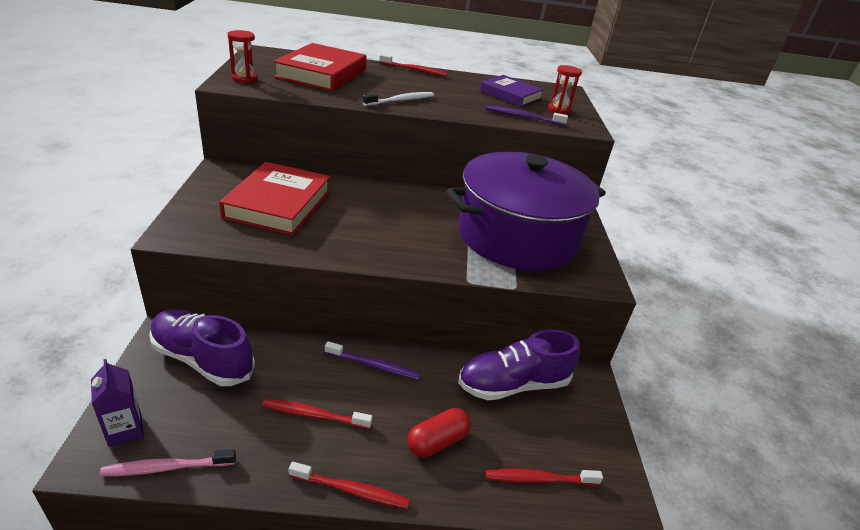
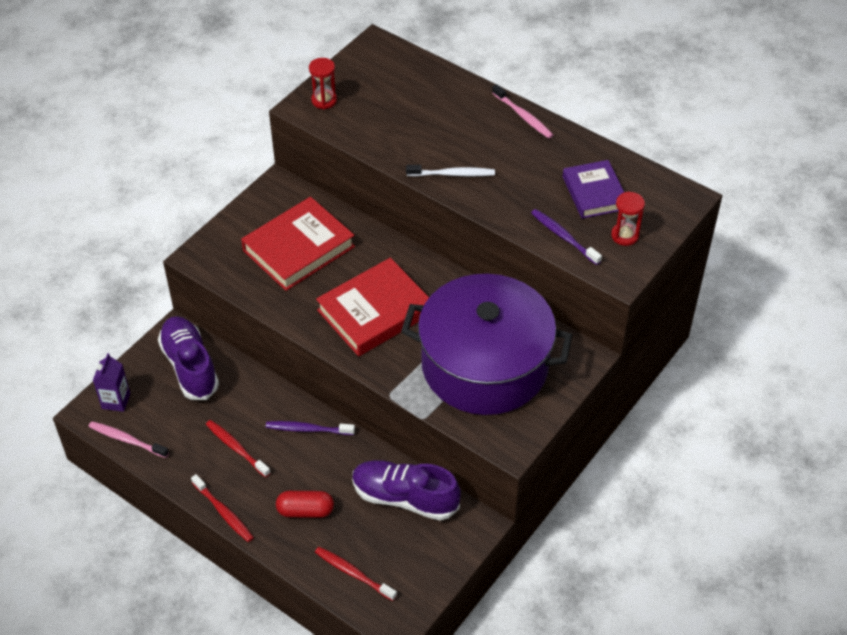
camera: 40 degrees right, 15 degrees up
(321, 74) = (408, 104): red book -> red book (375, 312)
(374, 365) = (308, 429): purple toothbrush -> purple toothbrush turned 135 degrees clockwise
(414, 70) = (523, 116): red toothbrush -> pink toothbrush

